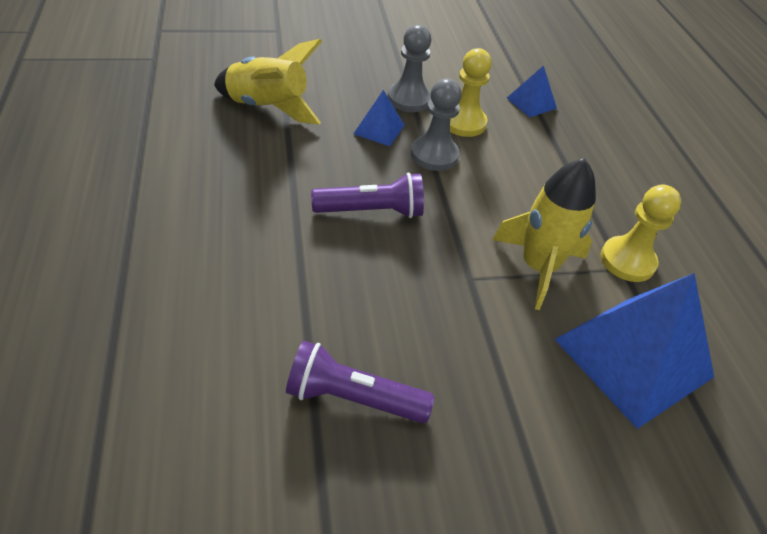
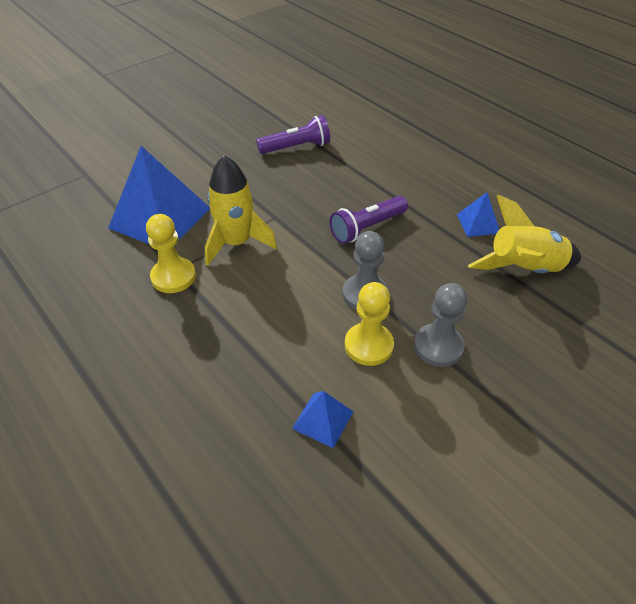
camera: 155 degrees right, 0 degrees up
(379, 129) = (427, 296): blue pyramid -> blue pyramid (478, 223)

